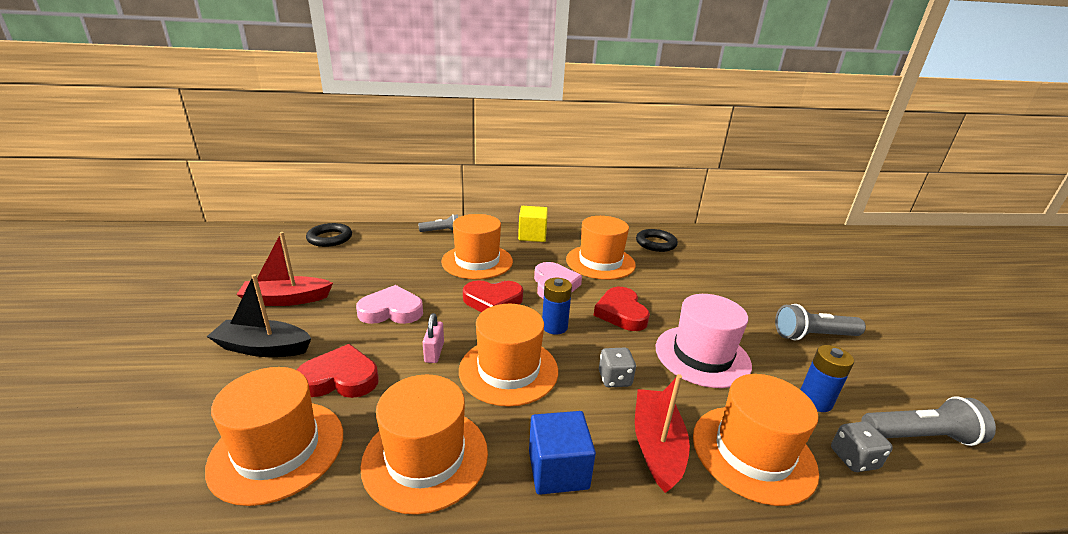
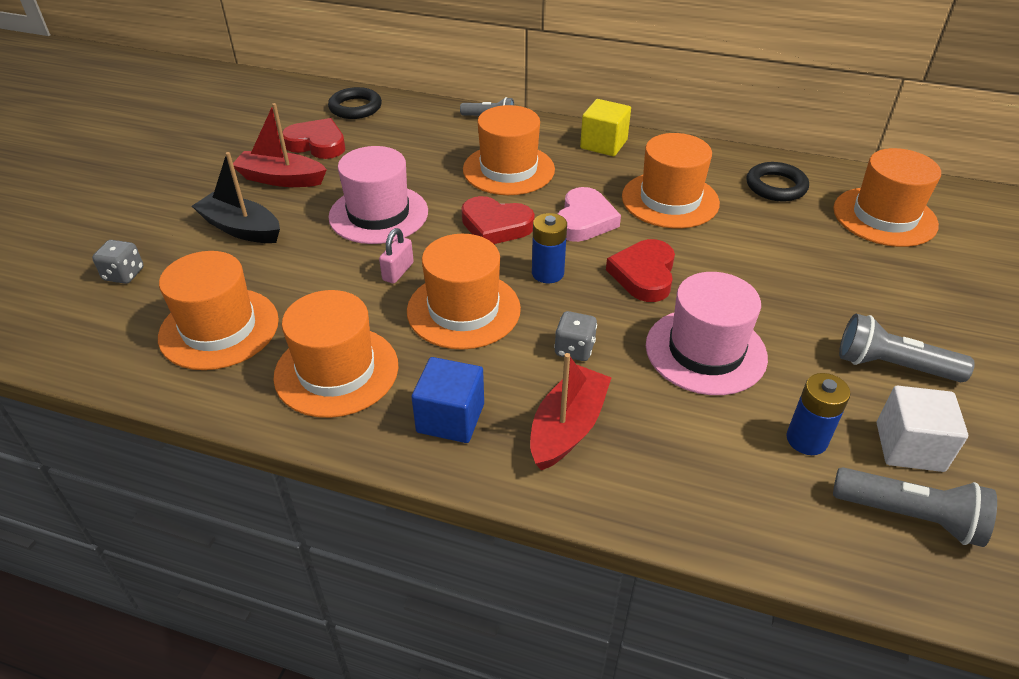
camera: 25 degrees right, 15 degrees up
(340, 378) = (296, 277): red heart -> red heart (317, 144)
(391, 311) = (378, 214): pink heart -> pink hat
(753, 452) = (671, 466): orange hat -> orange hat (884, 217)
(853, 459) = (790, 509): grey dice -> grey dice (124, 274)
(872, 386) = (909, 446): none -> white cube

